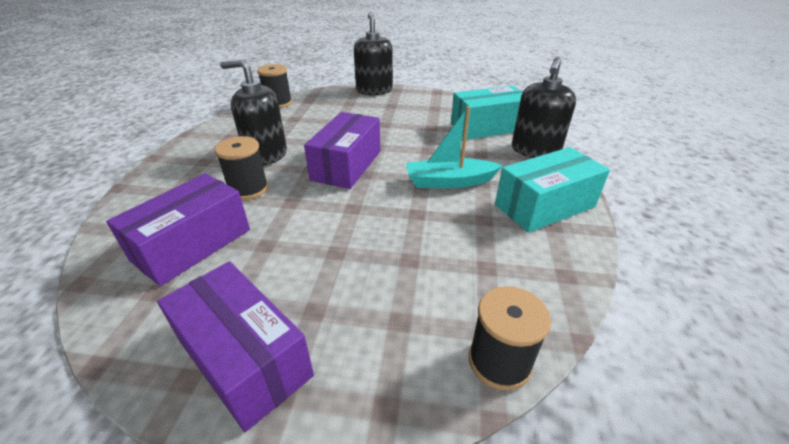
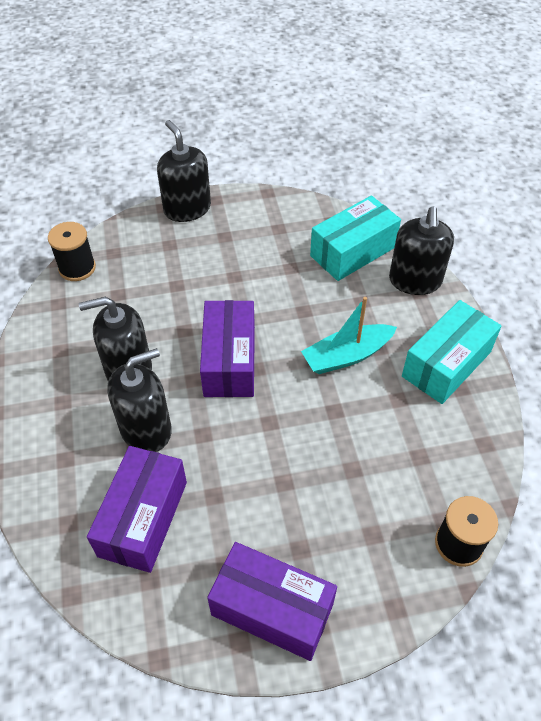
camera: 20 degrees left, 15 degrees up
(248, 189) = (146, 429): black spool -> black soap dispenser

